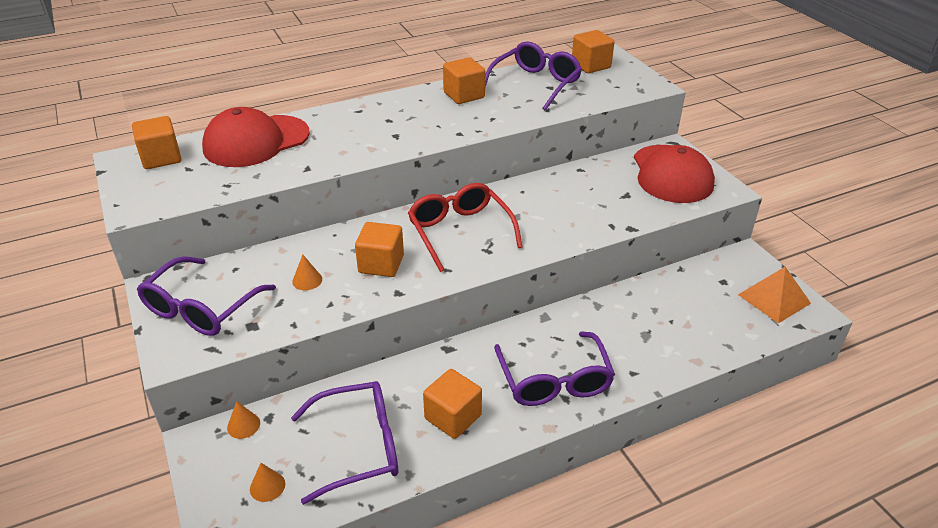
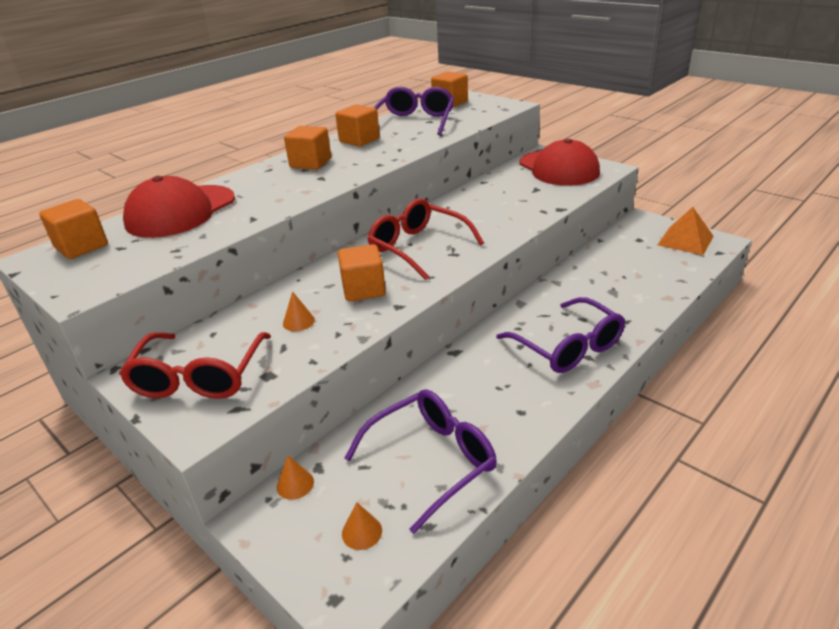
camera: 20 degrees left, 5 degrees down
(201, 309) = (198, 377): purple glasses -> red glasses
(453, 417) = (502, 404): orange cube -> orange cube (310, 163)

